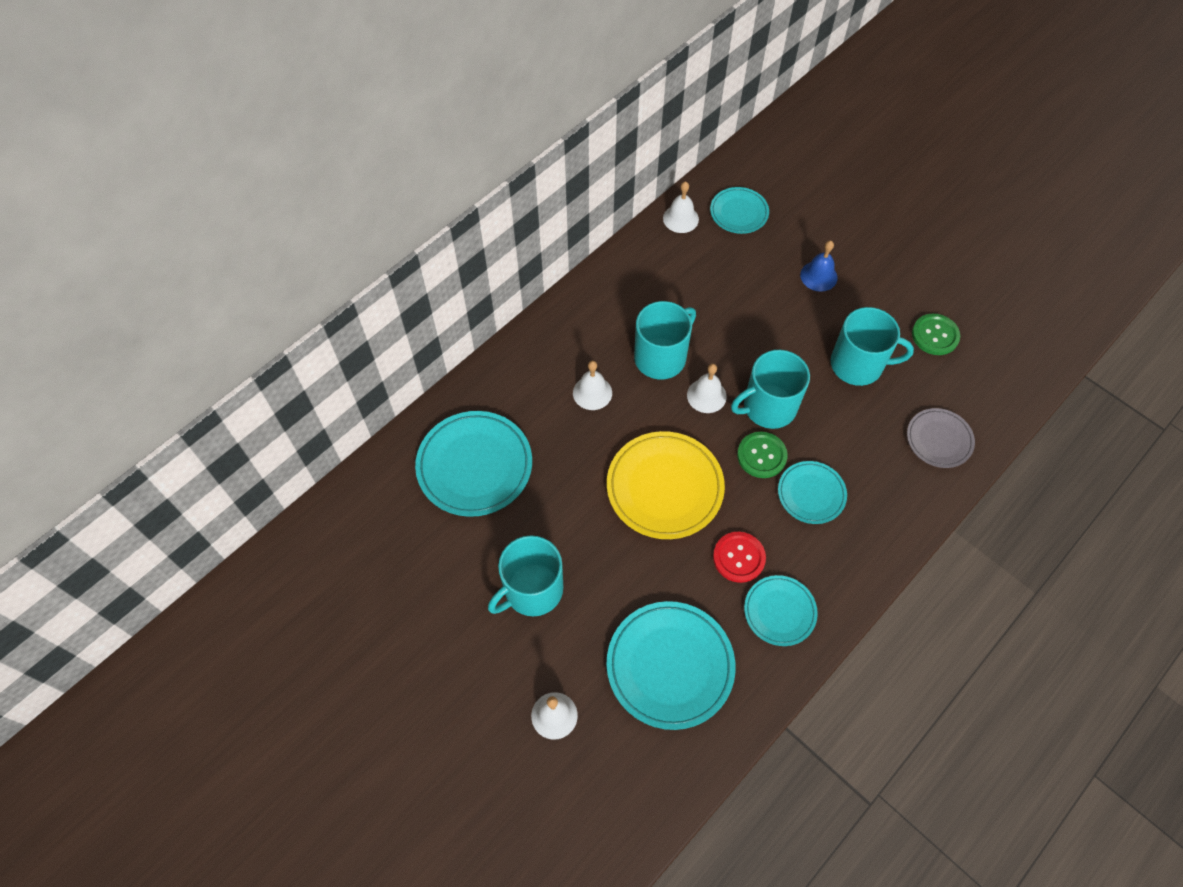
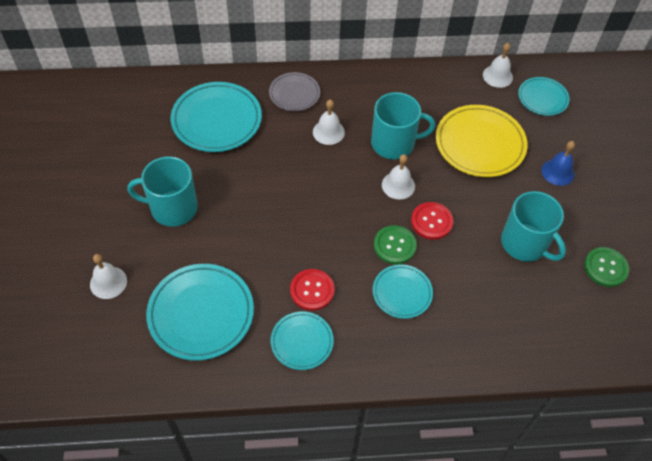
camera: 40 degrees right, 5 degrees down
(664, 487) = (312, 215): yellow plate -> yellow plate (480, 144)
(768, 407) = (431, 221): turquoise mug -> red button
(939, 440) = (532, 332): grey plate -> grey plate (294, 94)

